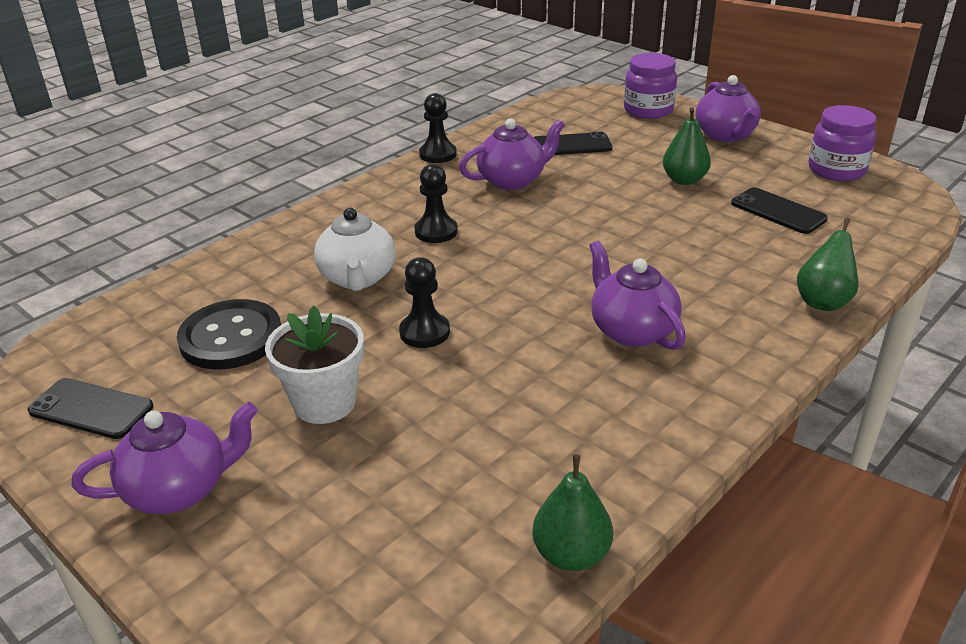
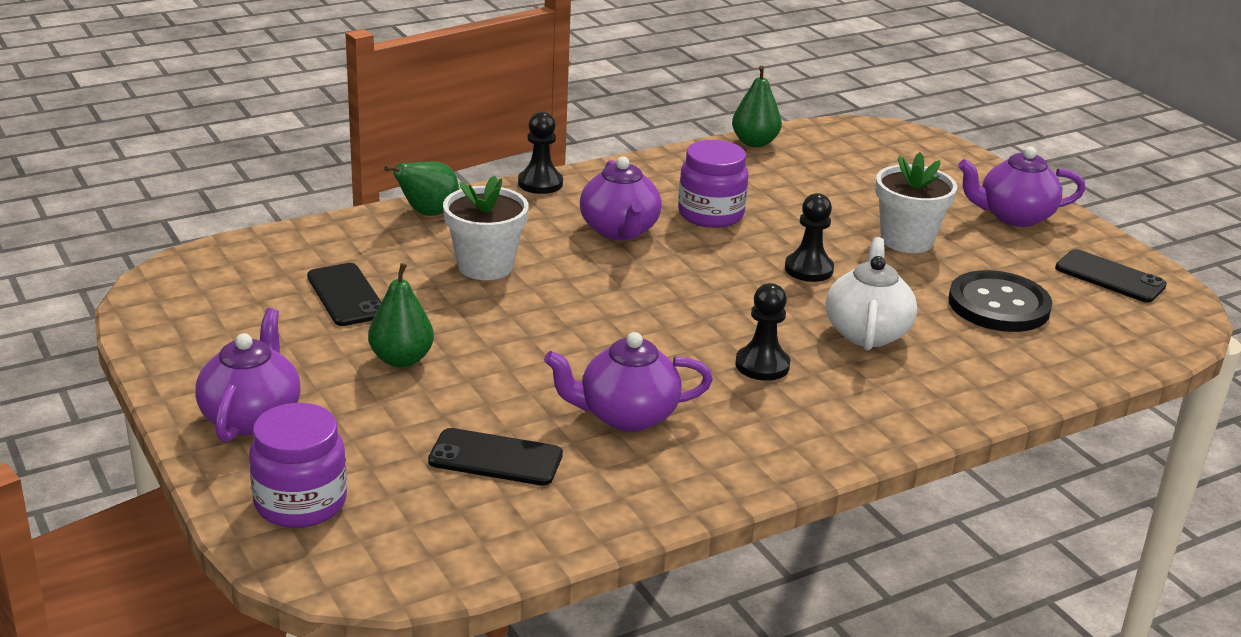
camera: 165 degrees left, 5 degrees down
(438, 154) = (712, 493): black pawn -> black pawn (540, 183)
(709, 260) = (485, 266): none -> white flower pot
(836, 170) = (197, 326): purple jar -> purple jar (710, 214)

